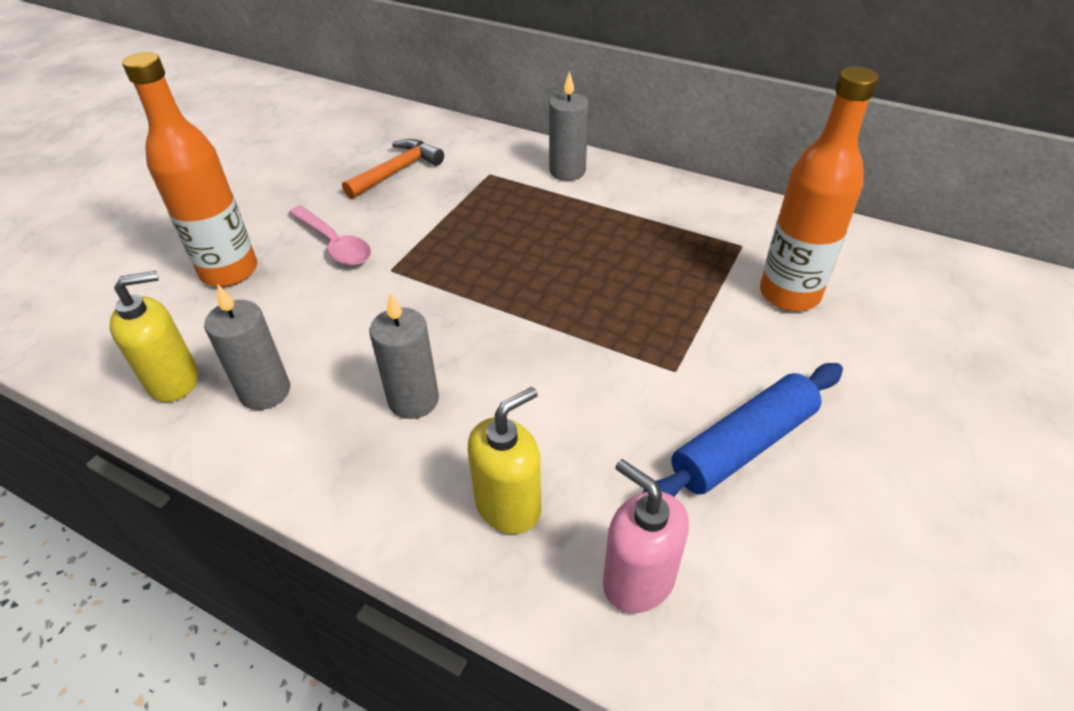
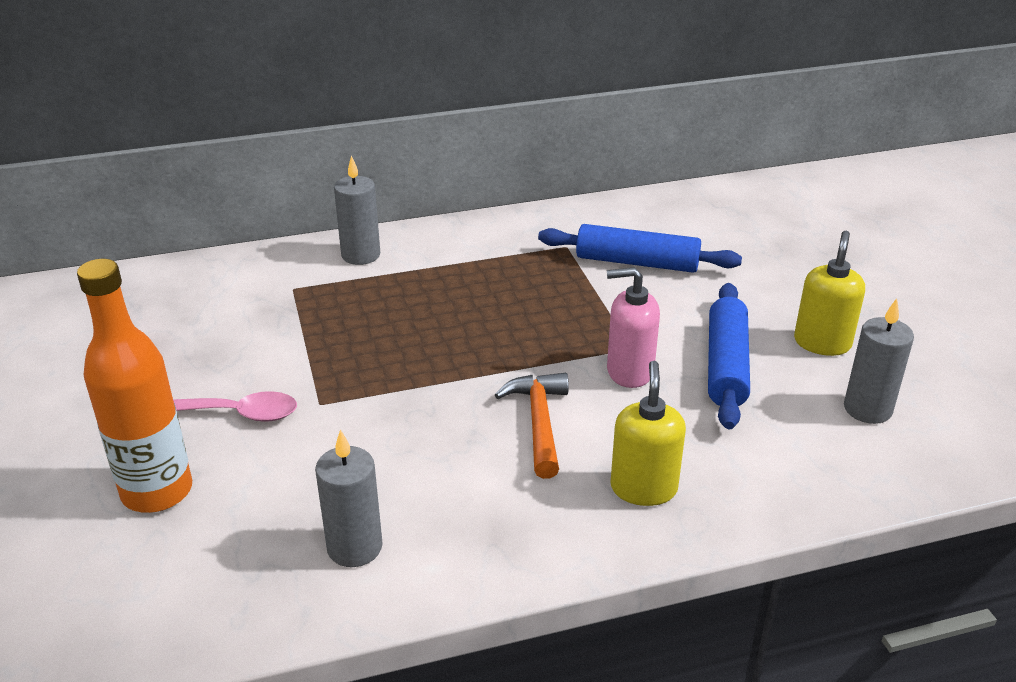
camera: 45 degrees left, 10 degrees down
(174, 380) = (253, 596): yellow soap dispenser -> yellow soap dispenser (822, 343)
(397, 171) = (197, 327): orange hammer -> orange hammer (539, 422)
(413, 400) = (485, 474): grey candle -> grey candle (867, 409)
(638, 580) = (767, 471): pink soap dispenser -> pink soap dispenser (629, 371)
(789, 294) = (637, 262): orange bottle -> blue rolling pin

